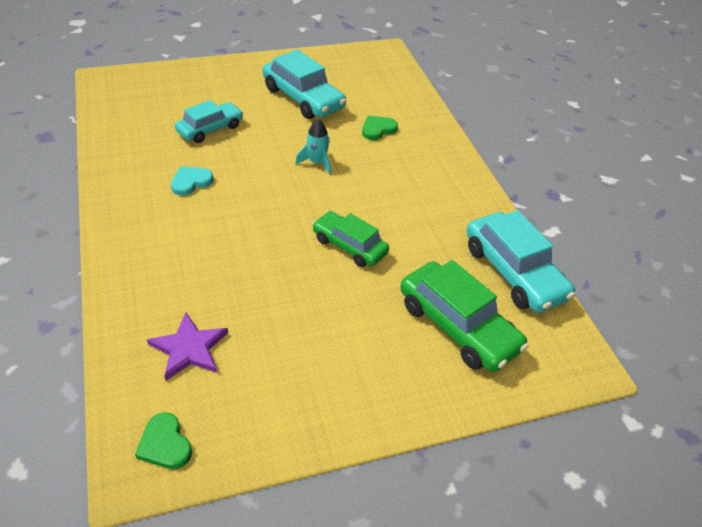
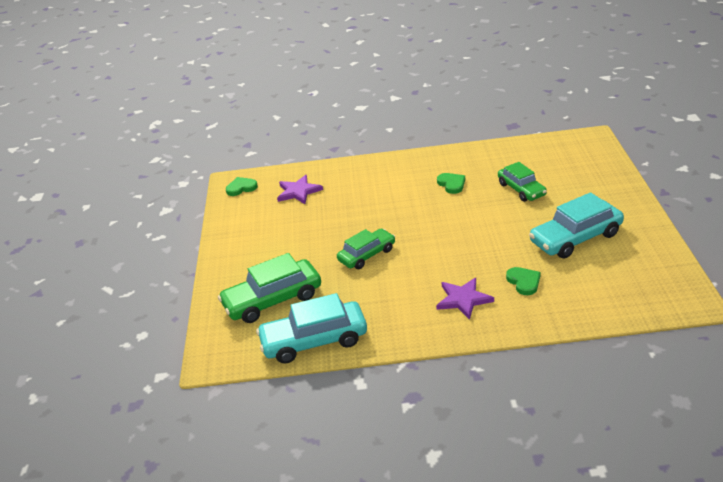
camera: 110 degrees right, 10 degrees down
(191, 182) = (451, 184): turquoise heart -> green heart
(210, 129) = (521, 189): turquoise car -> green car
(317, 163) = (472, 243): turquoise rocket -> none
(413, 166) = (463, 299): none -> purple star

